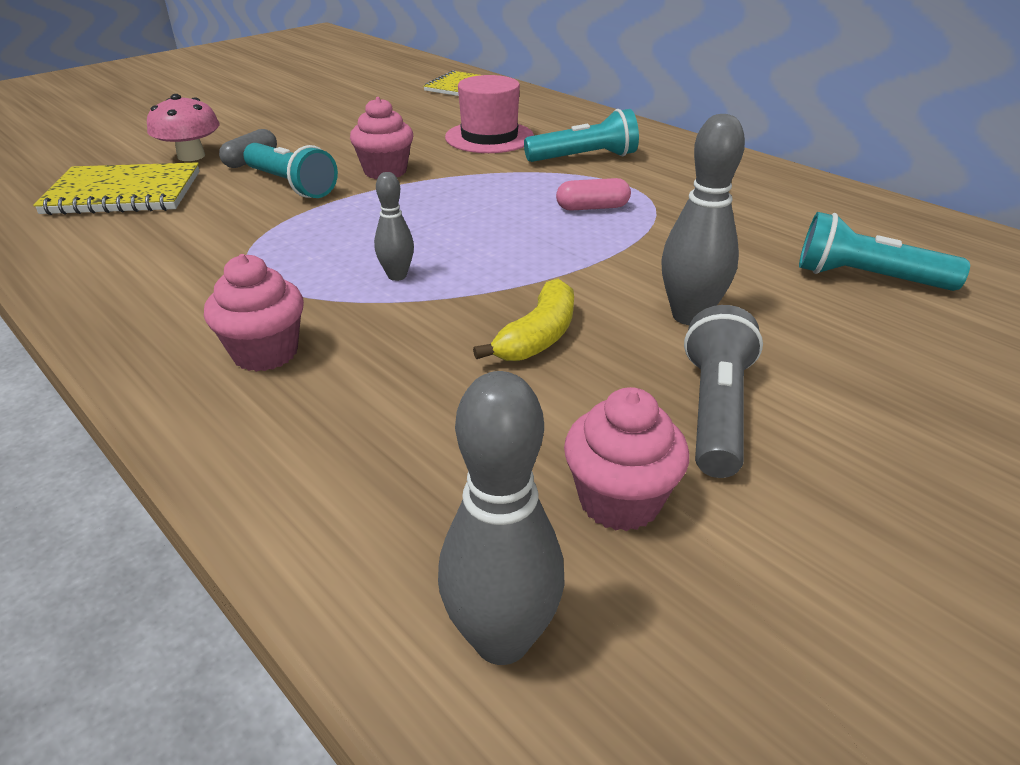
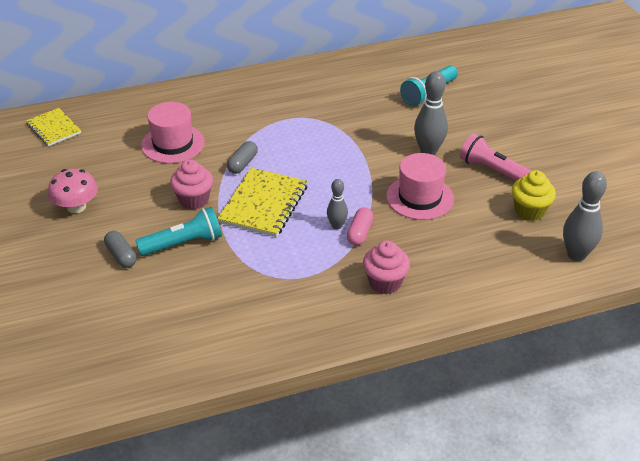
camera: 65 degrees left, 5 degrees up
(124, 193) = (133, 324): yellow notebook -> yellow notebook (263, 204)
(191, 156) = (85, 285): pink mushroom -> pink mushroom (76, 207)
(489, 181) = (242, 164): none -> grey capsule
(538, 337) = (420, 197): yellow banana -> pink hat
(584, 158) = (238, 119): turquoise flashlight -> none
(592, 208) = (306, 140): pink capsule -> pink capsule (359, 233)
(619, 500) = (529, 211): pink cupcake -> yellow cupcake
(715, 411) = (494, 171): grey flashlight -> pink flashlight

